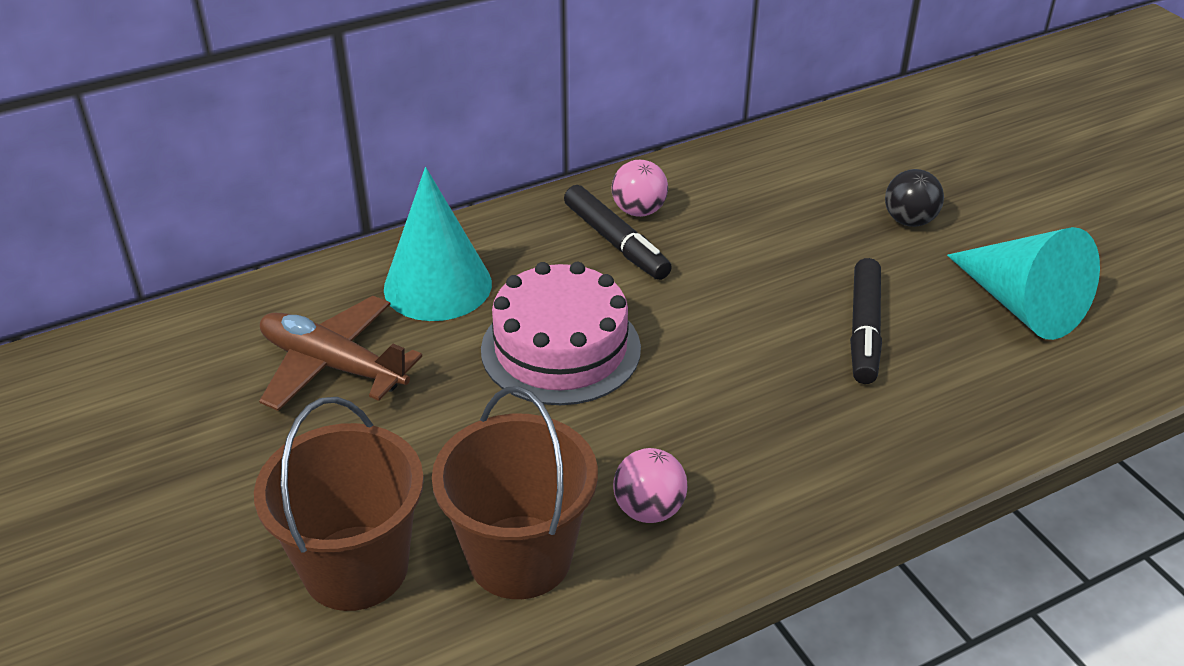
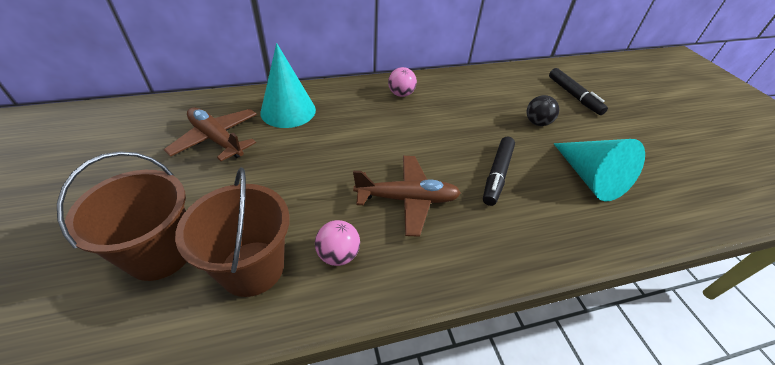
camera: 10 degrees right, 5 degrees up
(561, 349) = (332, 153): pink cake -> none
(615, 242) = (383, 106): black marker -> black marker (574, 96)
(726, 401) = (407, 199): none -> brown plane

